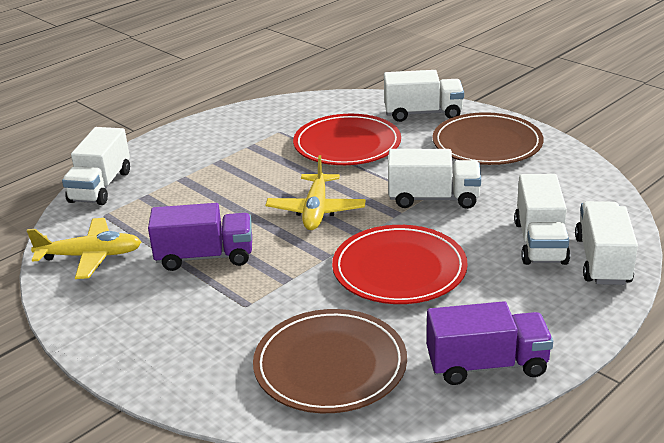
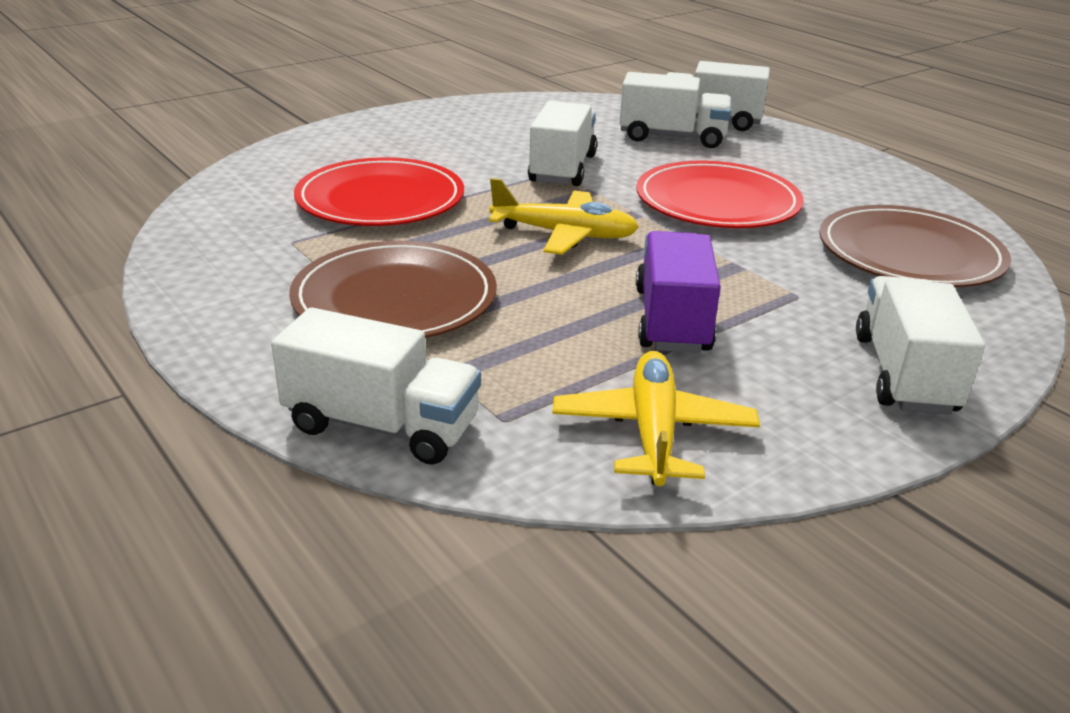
camera: 85 degrees left, 0 degrees up
(423, 113) = (326, 148): white truck -> white truck (904, 374)
(486, 365) = (886, 185): purple truck -> none
(487, 144) = (442, 129): brown plate -> brown plate (395, 298)

